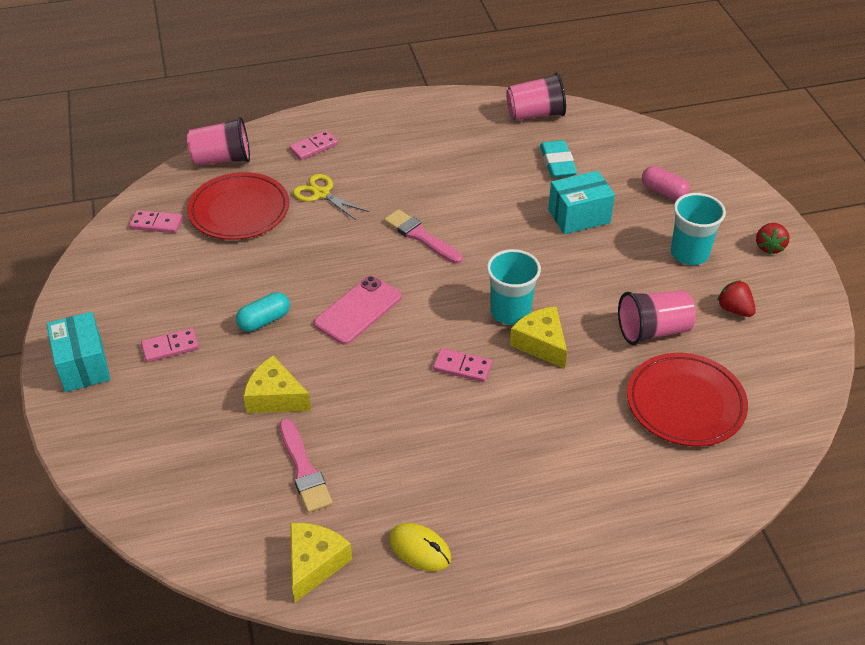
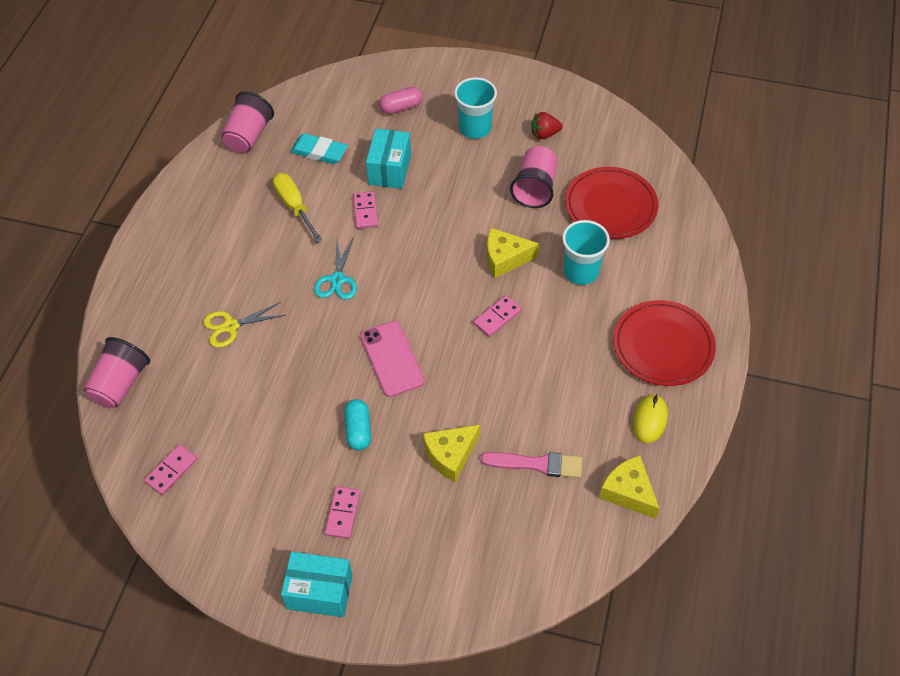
camera: 60 degrees left, 10 degrees up
(239, 210) = (204, 397): red plate -> red plate (663, 346)
(313, 147) = (162, 306): pink domino -> pink domino (365, 211)
(420, 236) = (337, 280): pink brush -> turquoise scissors
(420, 549) = (649, 420): yellow mouse -> yellow mouse turned 45 degrees counterclockwise
(480, 175) = (295, 207): none -> yellow screwdriver
(510, 312) = (461, 261): turquoise cup -> turquoise cup (581, 271)
(769, 247) = (499, 83): red strawberry -> none

